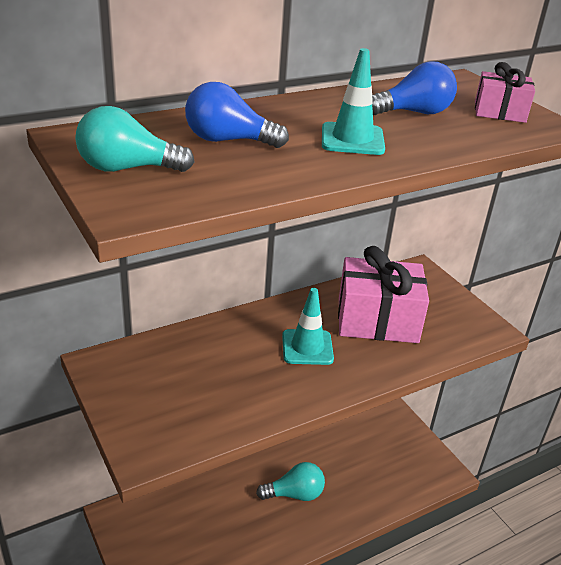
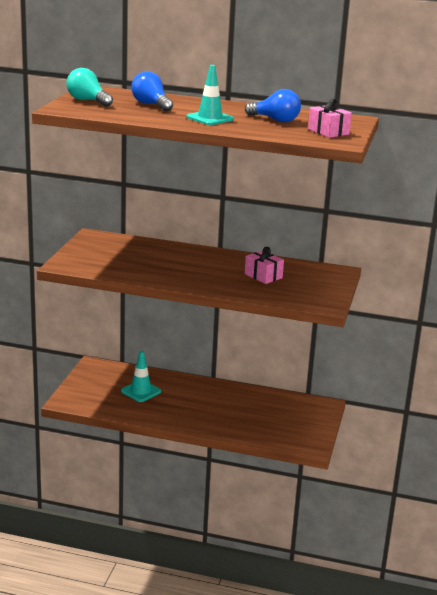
camera: 45 degrees right, 10 degrees down
(294, 494) = (198, 405): turquoise light bulb -> none
(307, 347) = (201, 269): turquoise traffic cone -> turquoise traffic cone (140, 391)
(377, 320) = (263, 276): pink gift -> pink gift, size x0.53

